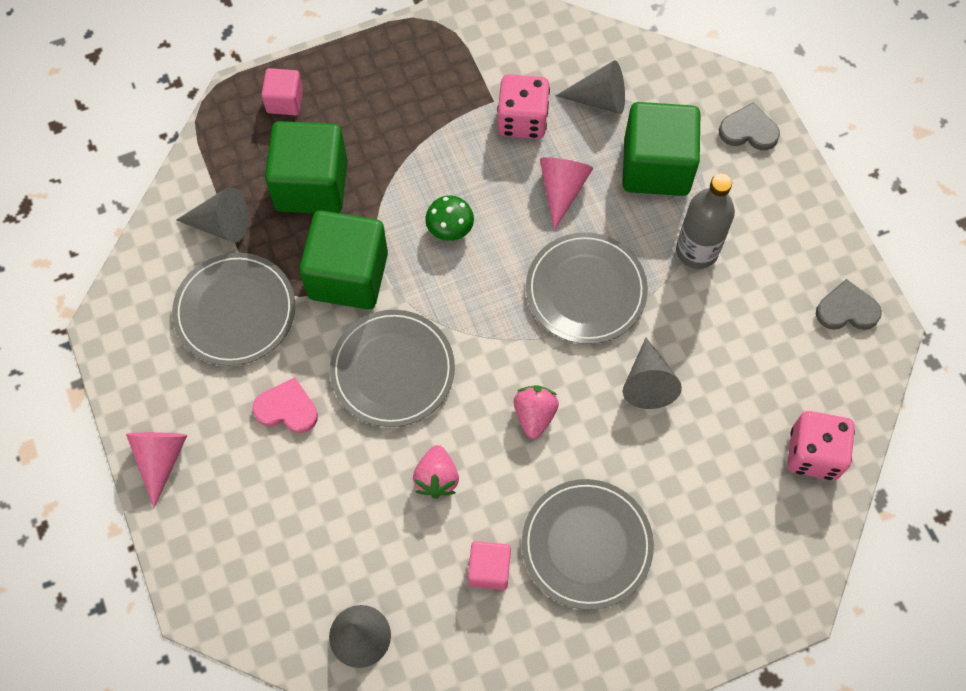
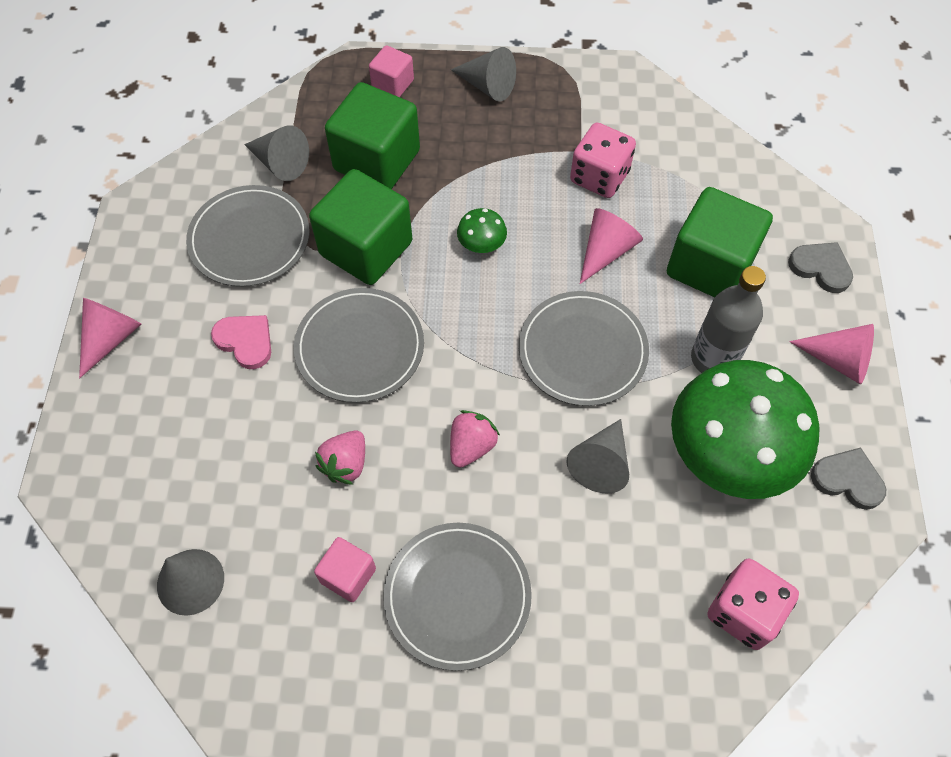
camera: 25 degrees right, 5 degrees down
(599, 99) = (683, 186): grey cone -> grey cone (487, 86)
(746, 327) = (729, 452): none -> green mushroom
(797, 209) = (838, 360): none -> pink cone

